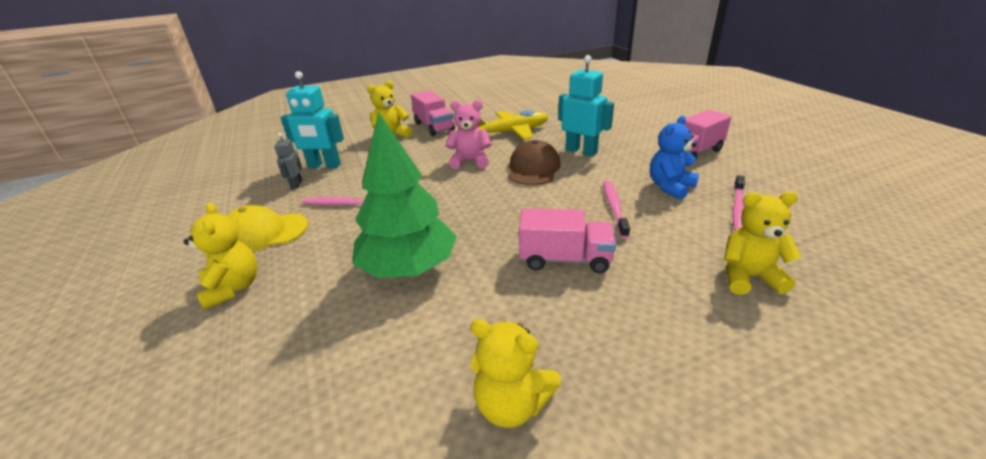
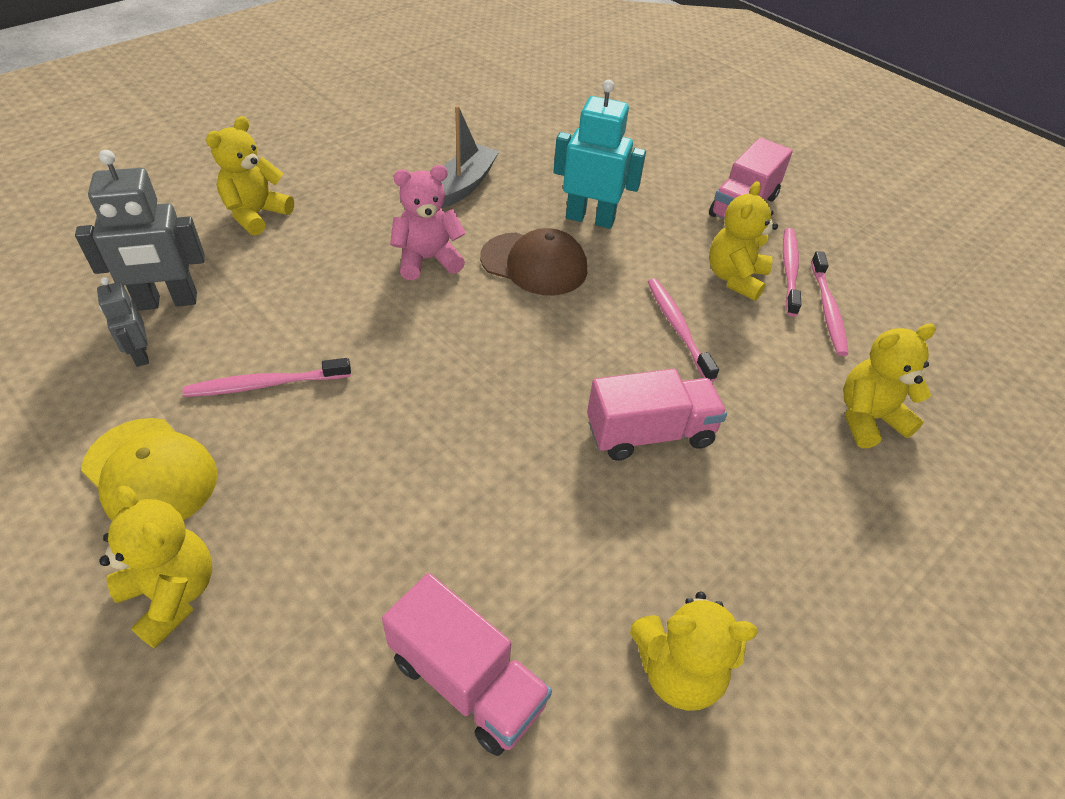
camera: 25 degrees left, 15 degrees up
(263, 233) = (150, 473): yellow cap -> yellow cap turned 105 degrees counterclockwise
(324, 166) = (167, 302): turquoise robot -> grey robot
(408, 268) = (440, 493): green tree -> none
(434, 127) = (323, 183): pink truck -> pink truck (467, 681)
(511, 132) = (464, 185): yellow plane -> grey boat
(533, 168) = (534, 264): brown cap -> brown cap turned 120 degrees clockwise
(670, 187) = (735, 278): blue teddy bear -> yellow teddy bear
(715, 187) = (789, 270): none -> pink toothbrush

